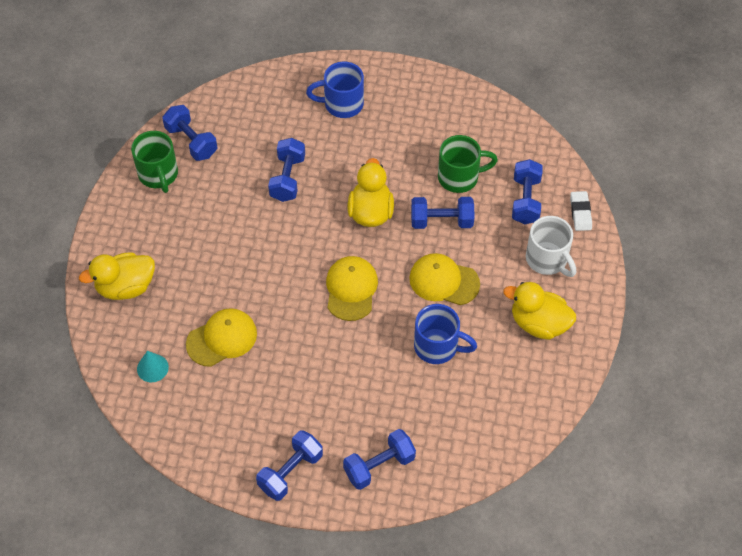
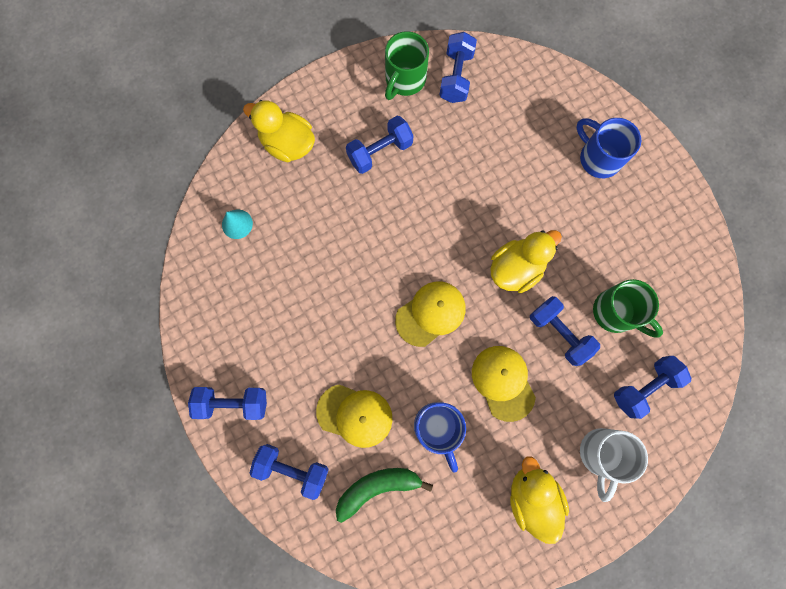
camera: 50 degrees right, 20 degrees up
(222, 338) = (303, 252): yellow cap -> yellow cap (355, 415)
(287, 178) = (488, 177): blue dumbbell -> blue dumbbell (380, 152)
(445, 417) = (377, 487): none -> green banana
(580, 213) = (675, 446): white eraser -> none

